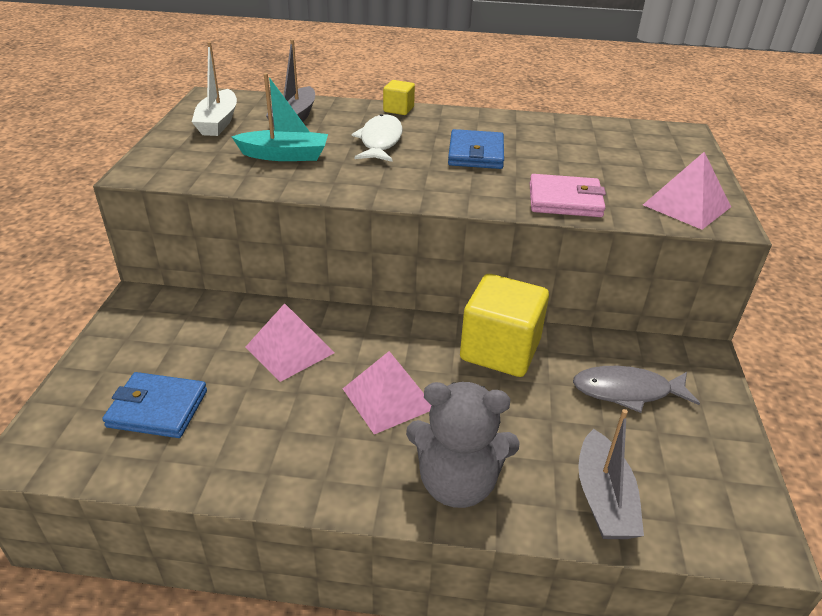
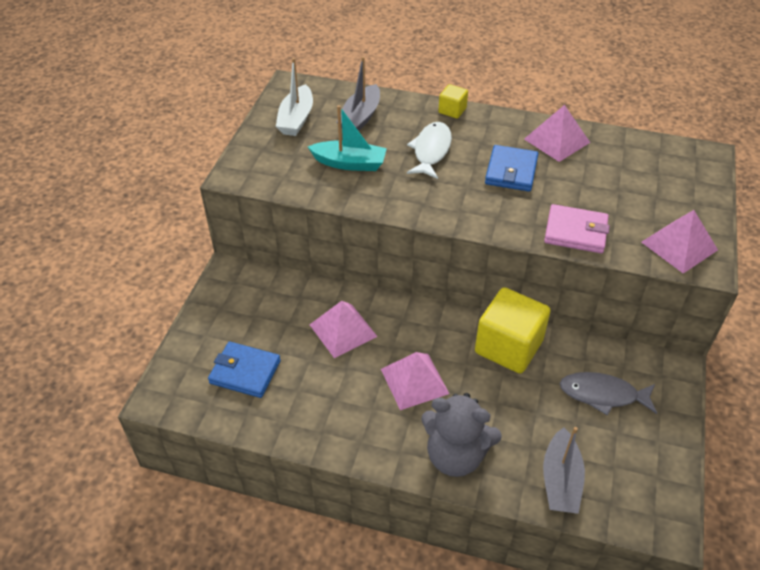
camera: 10 degrees right, 10 degrees up
(520, 127) = (557, 140): none -> pink pyramid

